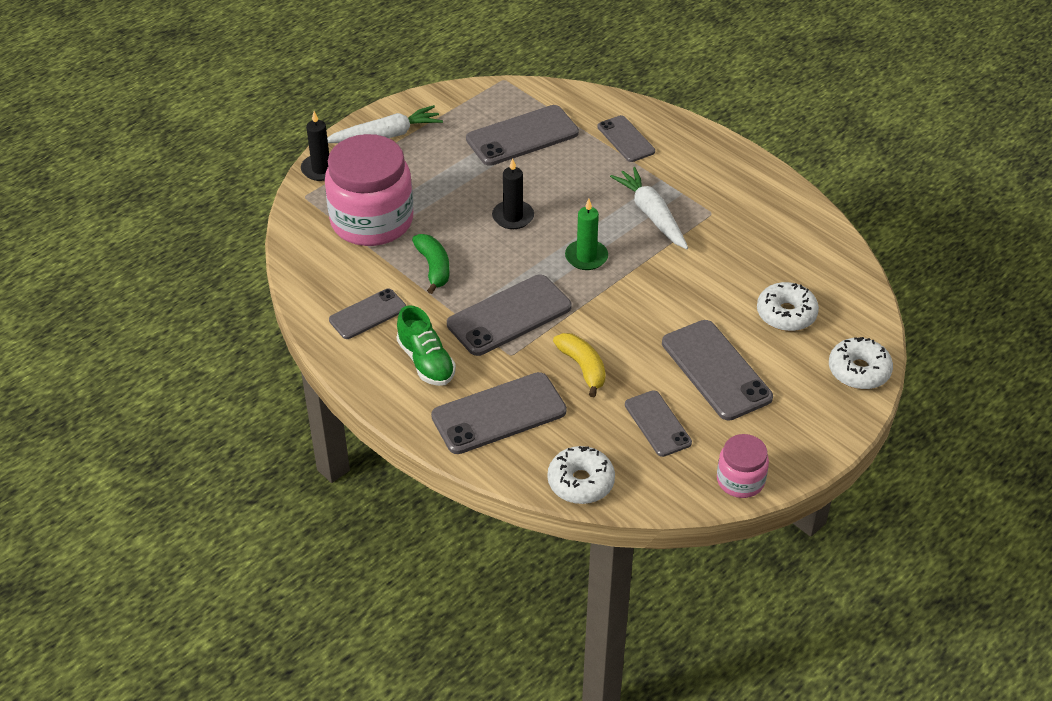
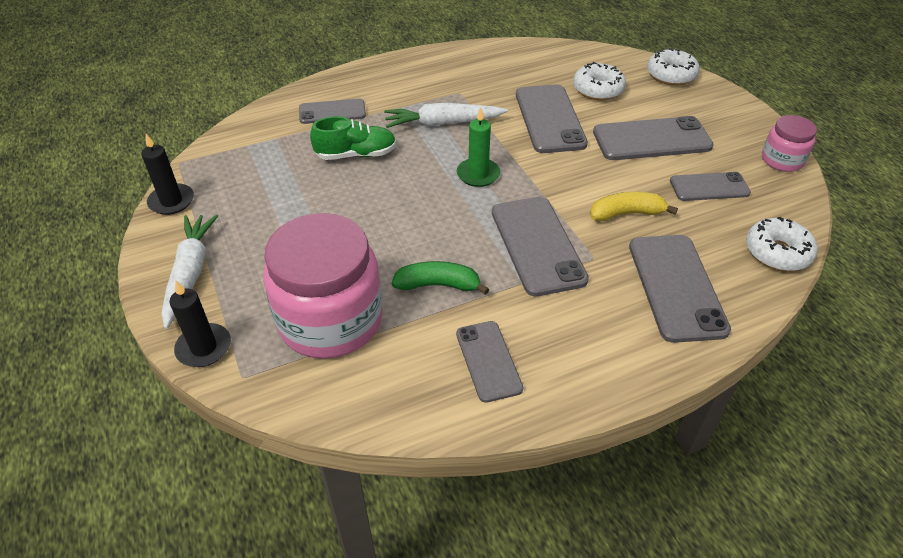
camera: 70 degrees left, 0 degrees up
(426, 362) = (584, 326): green shoe -> green shoe (356, 154)
(513, 217) = (393, 207): black candle -> black candle (171, 201)
(522, 136) = (277, 172): grey phone -> grey phone (549, 119)

